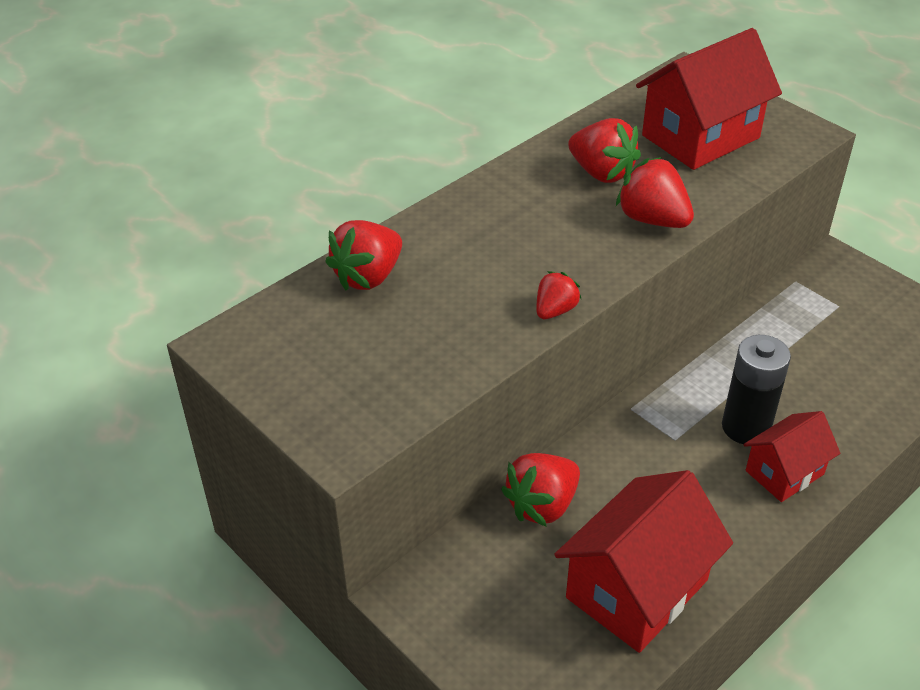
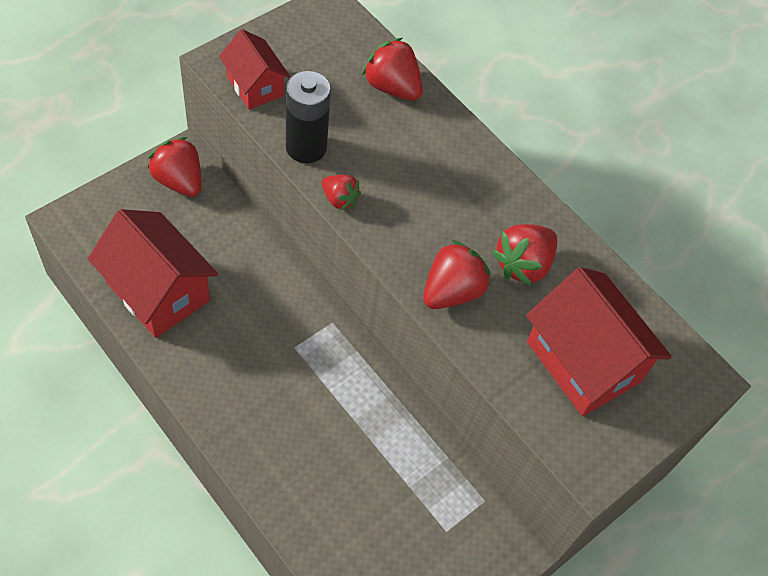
camera: 85 degrees right, 15 degrees up
(542, 505) = (243, 246): red strawberry -> red strawberry (179, 181)
(746, 427) = (300, 404): black battery -> black battery (306, 147)
(784, 472) = (247, 420): red house -> red house (255, 86)

